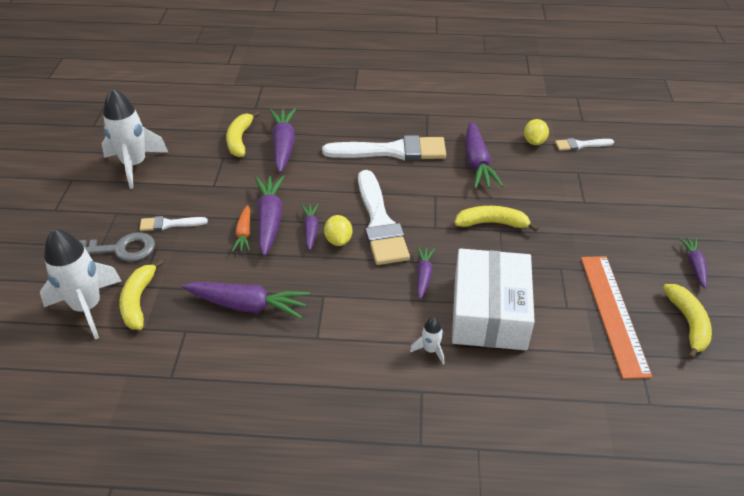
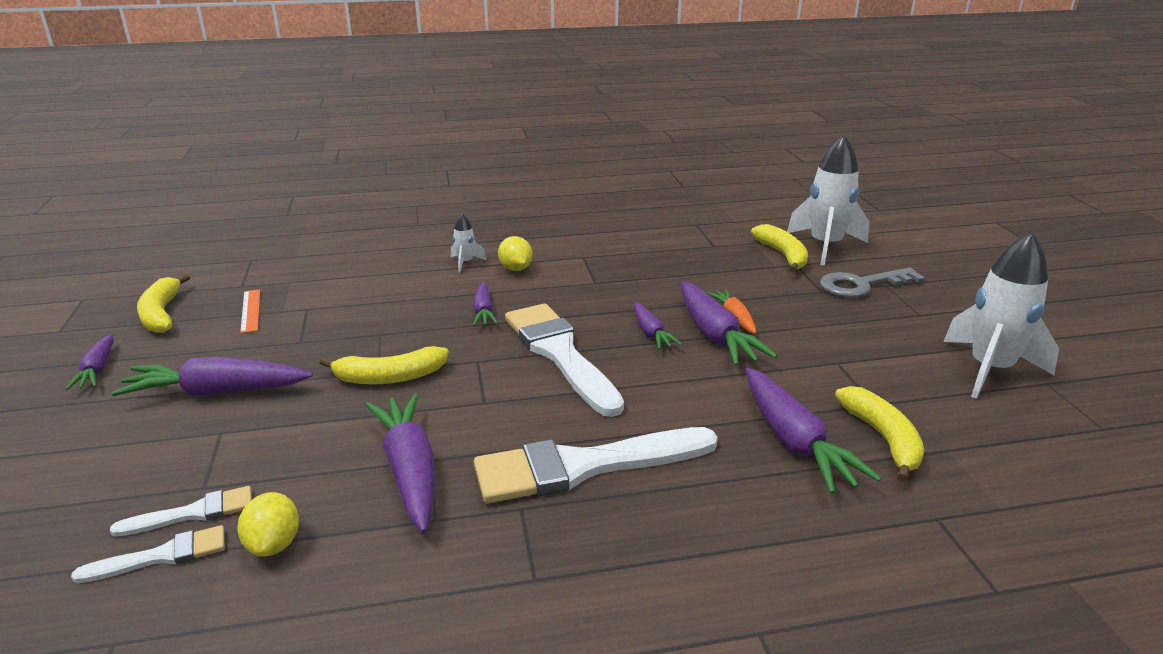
camera: 165 degrees right, 15 degrees down
(169, 224) = (837, 313): white brush -> white brush (193, 513)
(247, 306) = (670, 266): purple carrot -> purple carrot (217, 392)
(338, 240) = (607, 328): yellow lemon -> yellow lemon (516, 269)
(489, 312) = (402, 293): white box -> none
(613, 313) = (250, 310): orange ruler -> orange ruler, size x0.48

